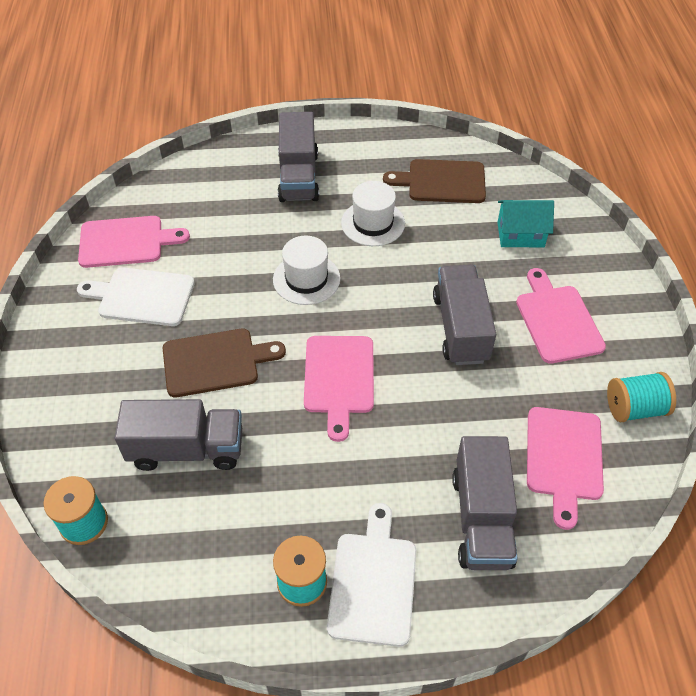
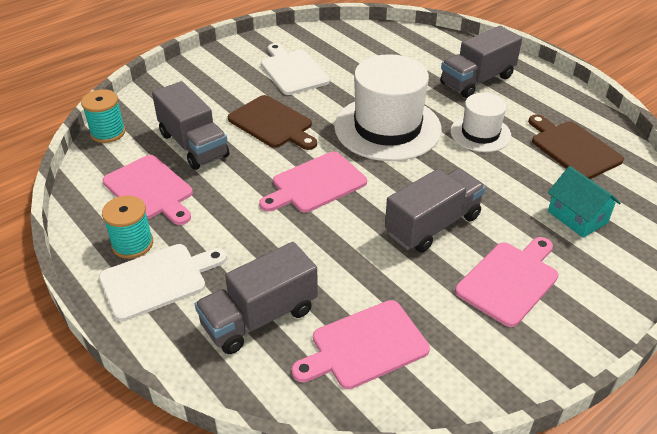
camera: 55 degrees right, 10 degrees down
(126, 242) = (329, 44): pink cutting board -> pink cutting board (150, 190)
(306, 279) = (387, 128): white hat -> white hat, size x1.79
(634, 408) = (468, 376): turquoise spool -> none

